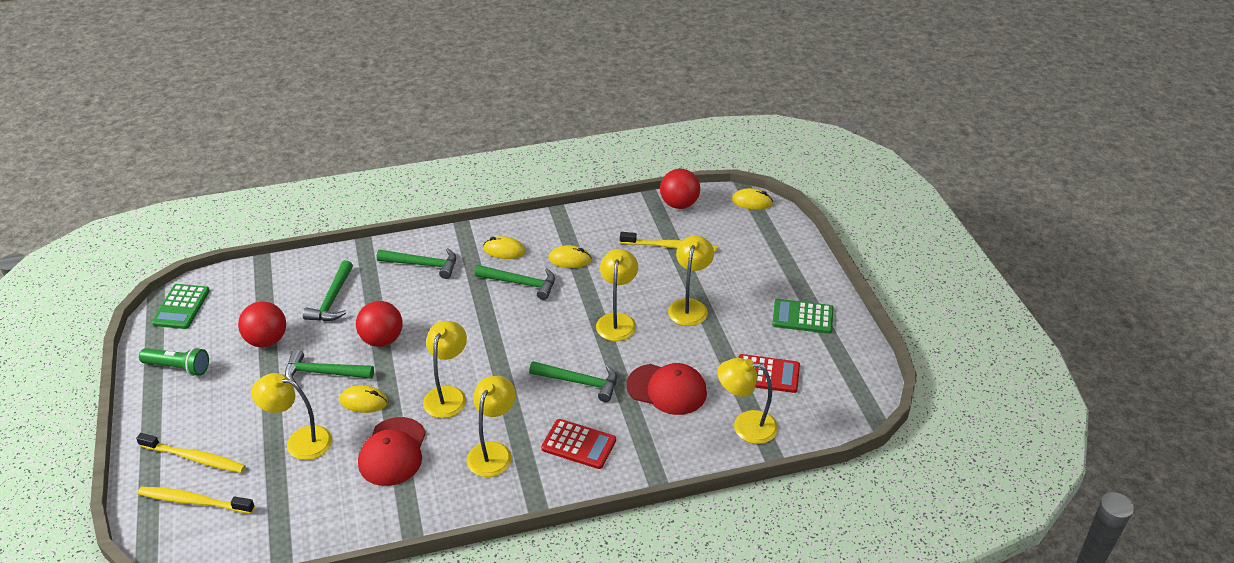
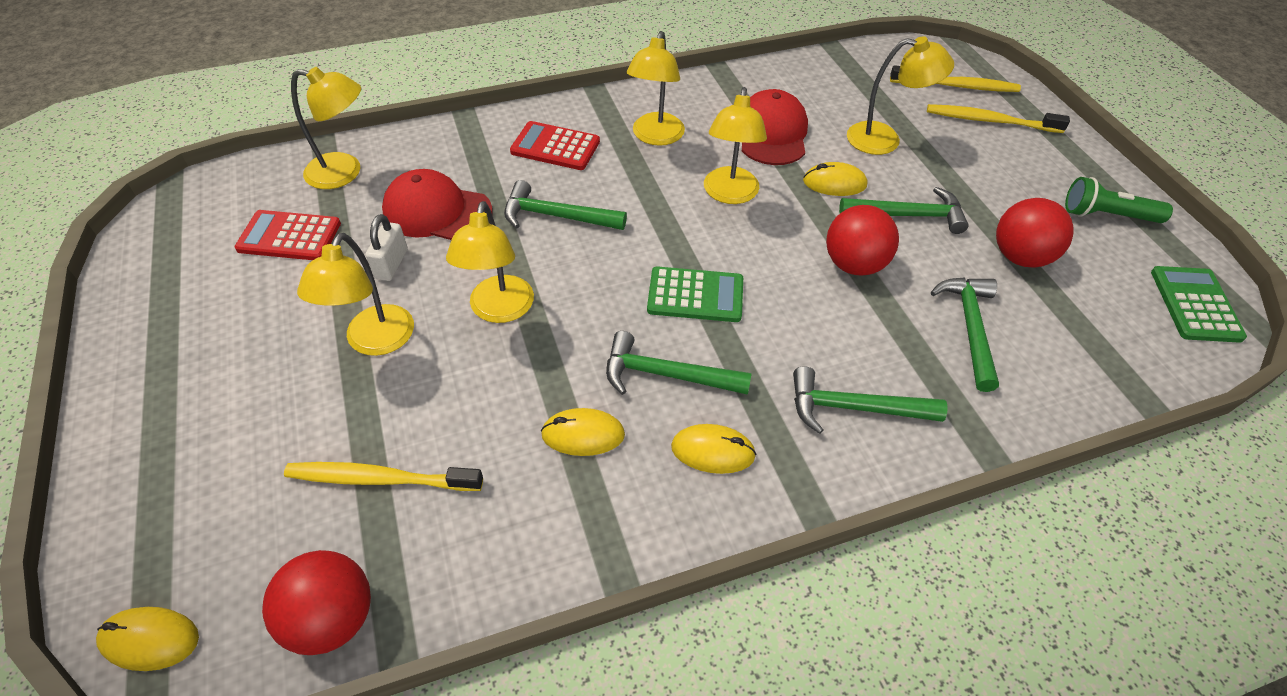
camera: 175 degrees right, 10 degrees up
(691, 352) = (391, 264): none -> white padlock
(802, 317) = (189, 330): green calculator -> green calculator (695, 295)

